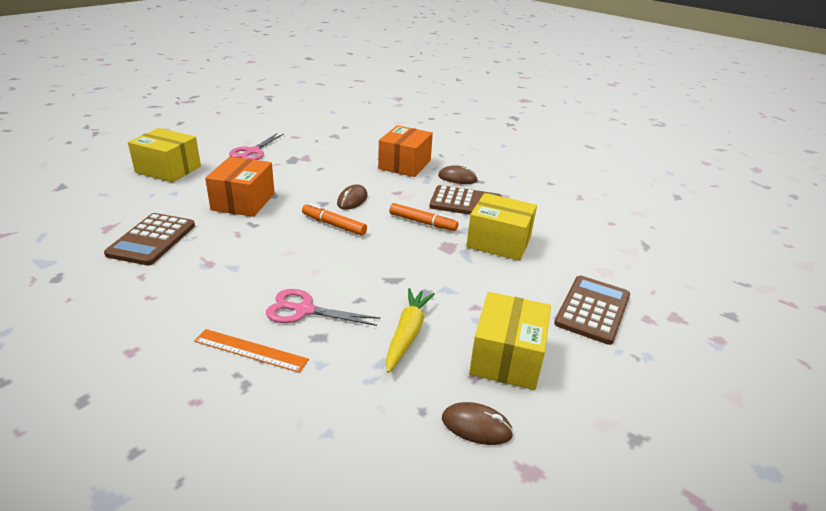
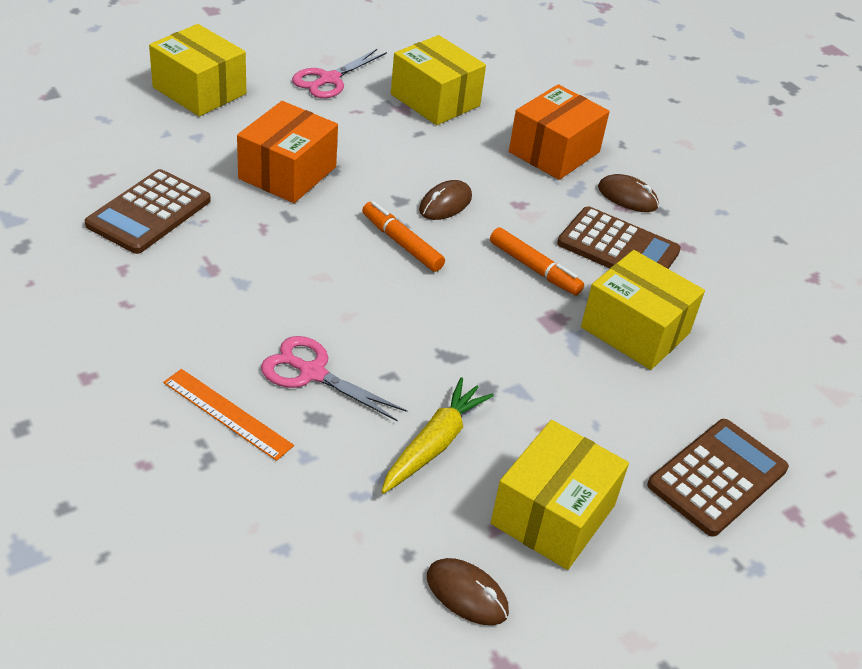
camera: 15 degrees right, 10 degrees up
(323, 151) = (435, 100): none -> yellow box

